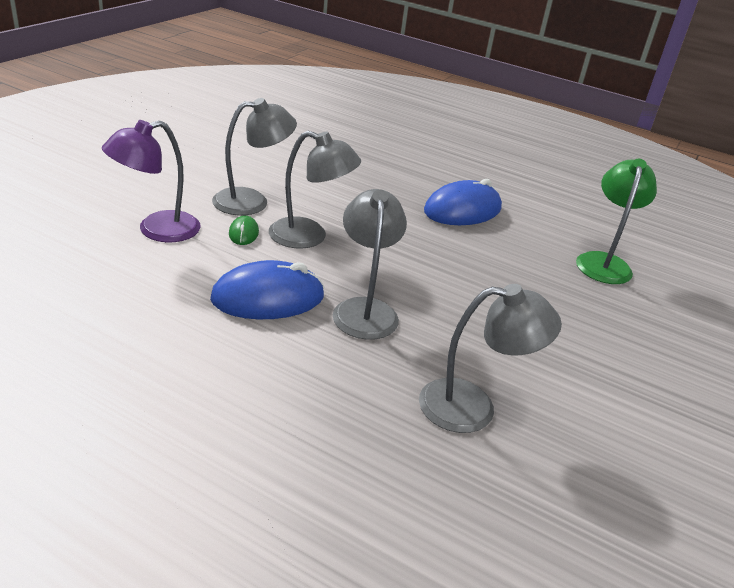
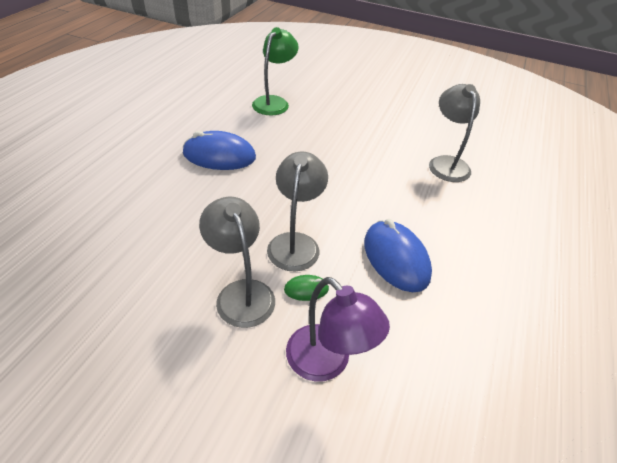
camera: 95 degrees left, 10 degrees up
(365, 309) = (382, 206): grey lamp -> none
(462, 210) = (219, 155): blue mouse -> blue mouse turned 45 degrees counterclockwise
(604, 262) = (274, 102): green lamp -> green lamp turned 105 degrees clockwise

